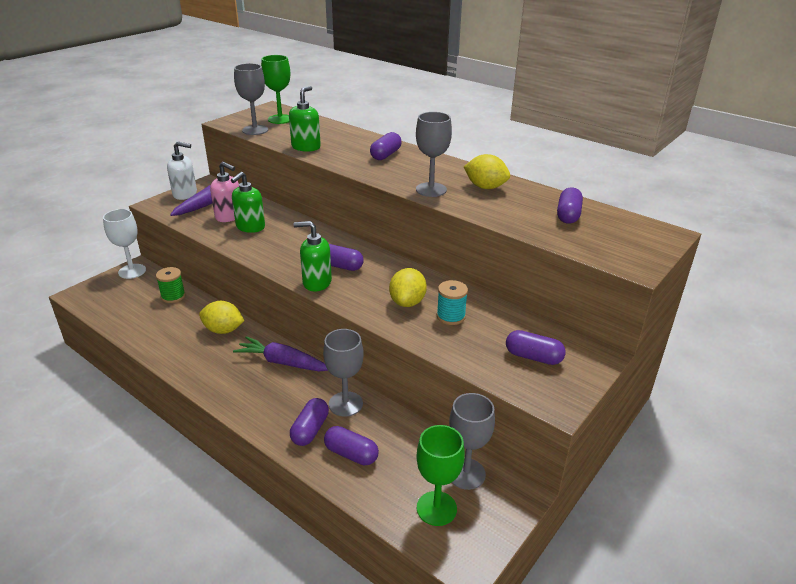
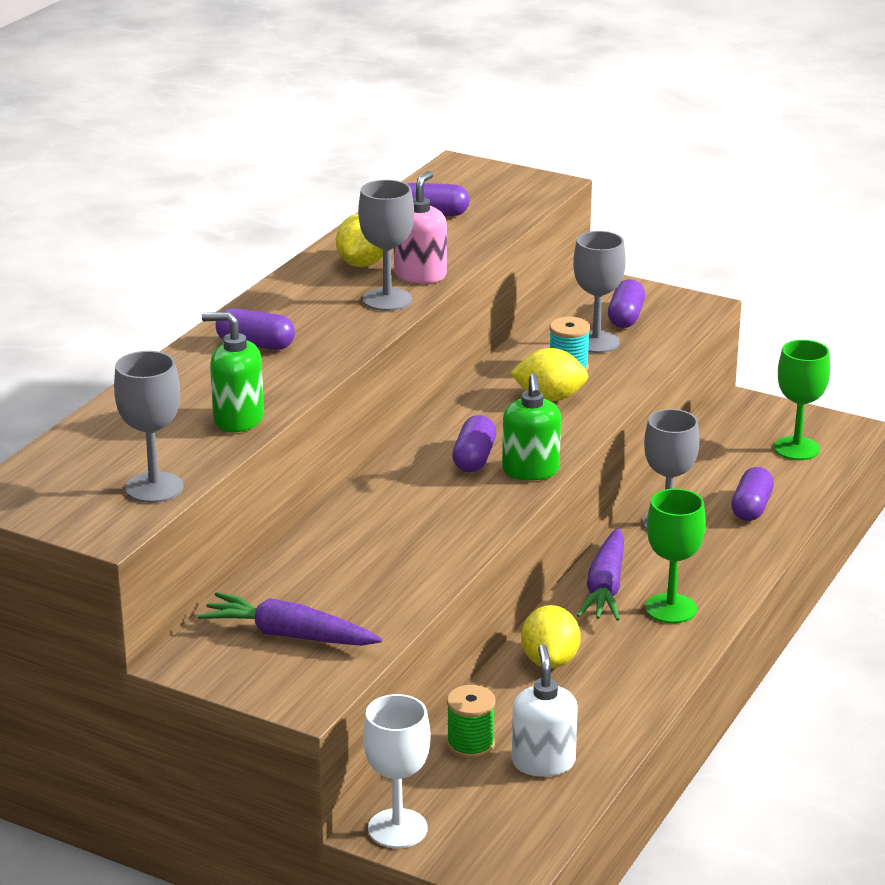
camera: 100 degrees left, 5 degrees down
(185, 194) = (247, 675): white soap dispenser -> white soap dispenser (543, 762)
(229, 216) = (336, 596): pink soap dispenser -> pink soap dispenser (420, 275)
(250, 227) = (372, 564): green soap dispenser -> none
(280, 119) = (80, 472): green goblet -> green goblet (670, 608)
(310, 430) = (728, 542): purple capsule -> none
(466, 474) = (737, 434): grey goblet -> grey goblet (596, 342)

